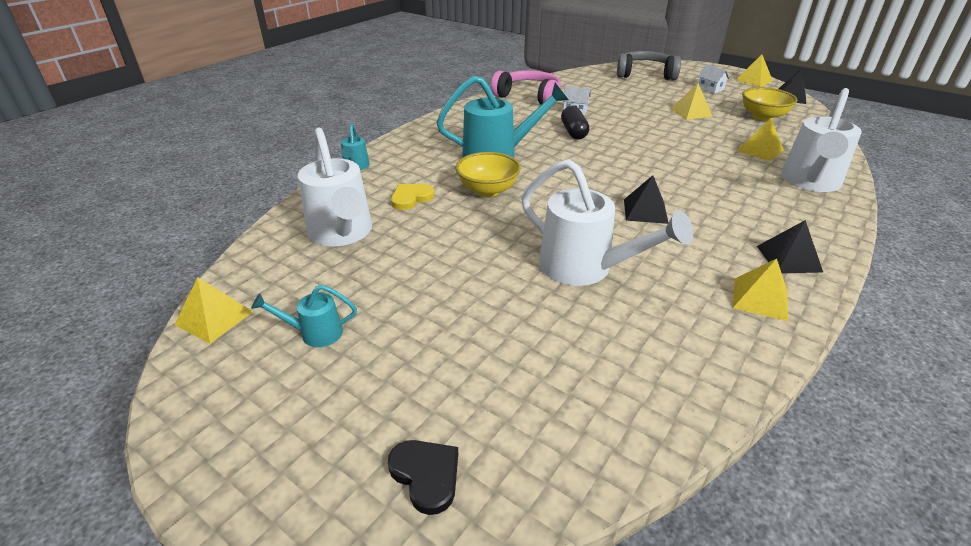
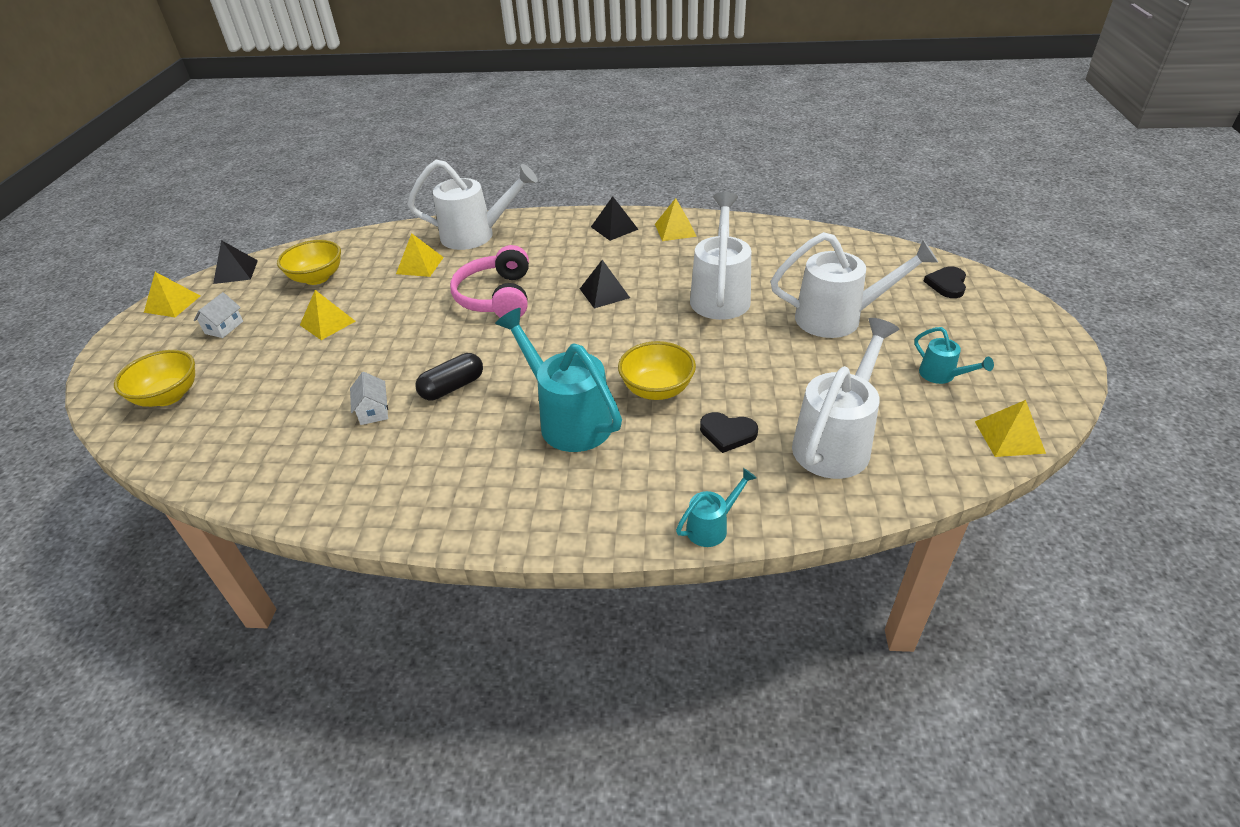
camera: 120 degrees left, 5 degrees up
(411, 198) = (727, 433): yellow heart -> black heart
(468, 322) = (838, 318): none -> white watering can
(529, 97) = (334, 478): pink headphones -> pink headphones (496, 297)
(645, 74) = (168, 396): grey headphones -> yellow bowl

